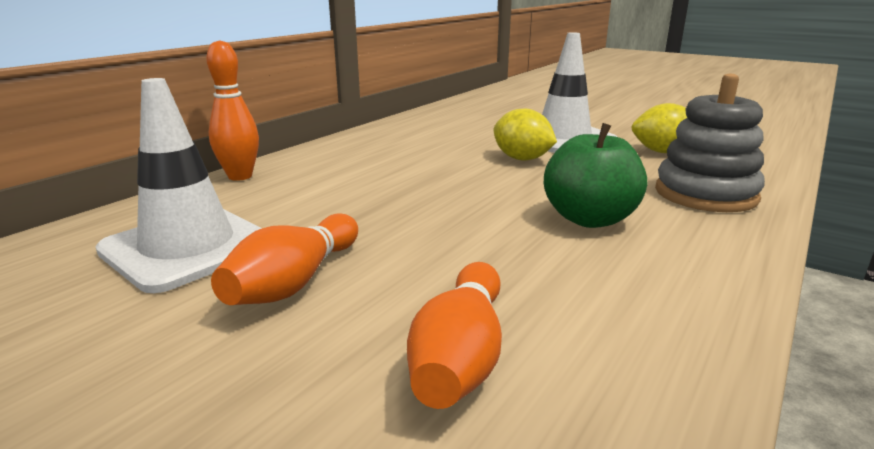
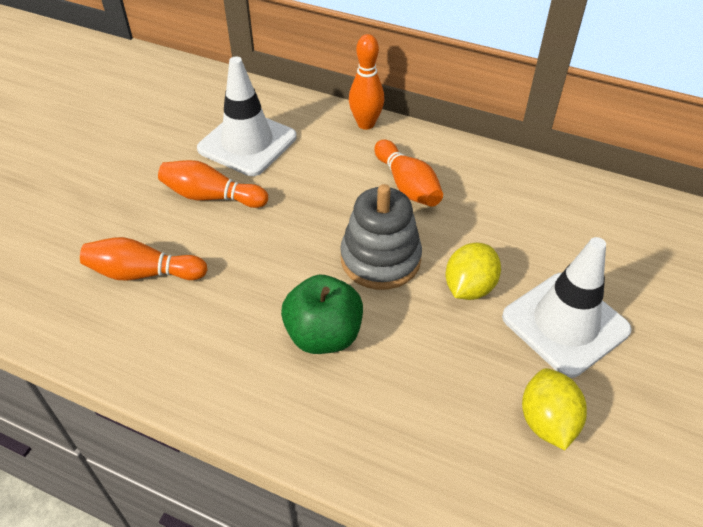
camera: 80 degrees right, 25 degrees up
(367, 167) = (407, 185): none -> orange bowling pin
(705, 194) = (405, 435): grey stacking toy -> grey stacking toy (380, 259)

